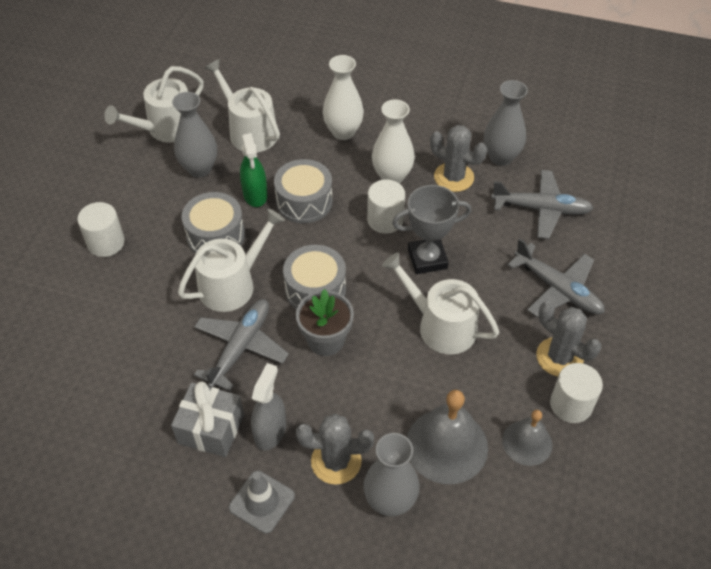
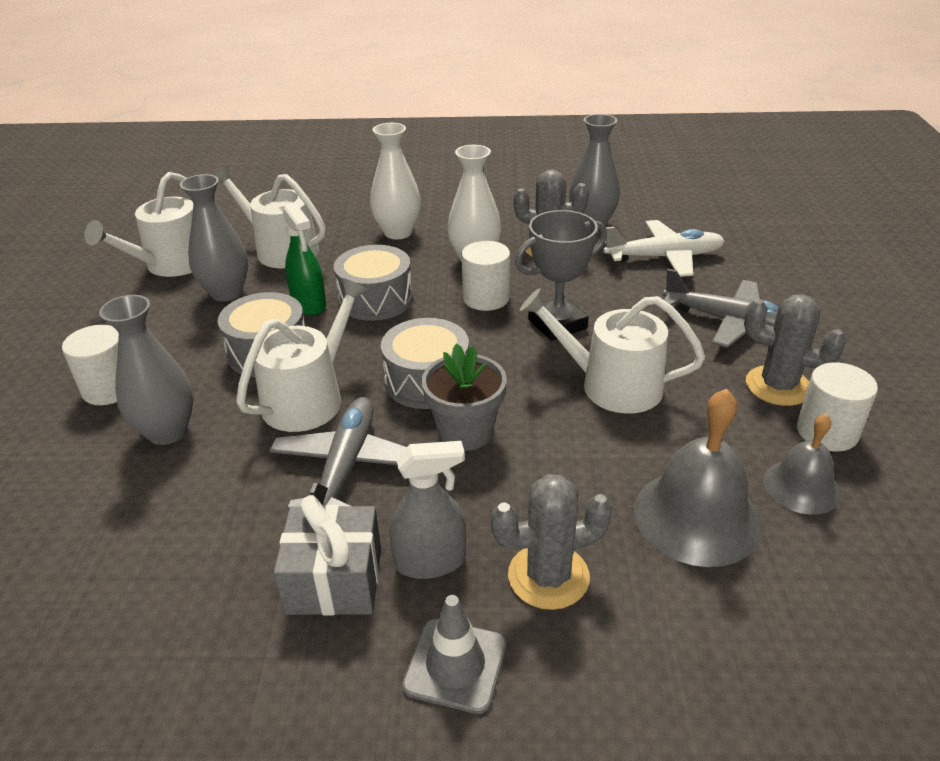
camera: 15 degrees left, 15 degrees down
(270, 431) = (430, 561): grey spray bottle -> grey spray bottle turned 75 degrees clockwise
(390, 501) = (656, 610): grey vase -> grey vase (167, 431)
(541, 209) = (663, 257): grey plane -> white plane

